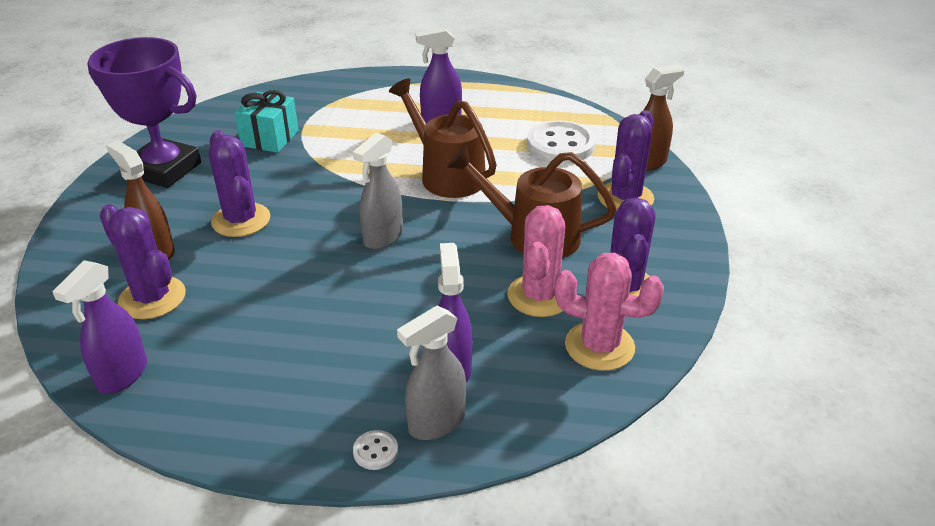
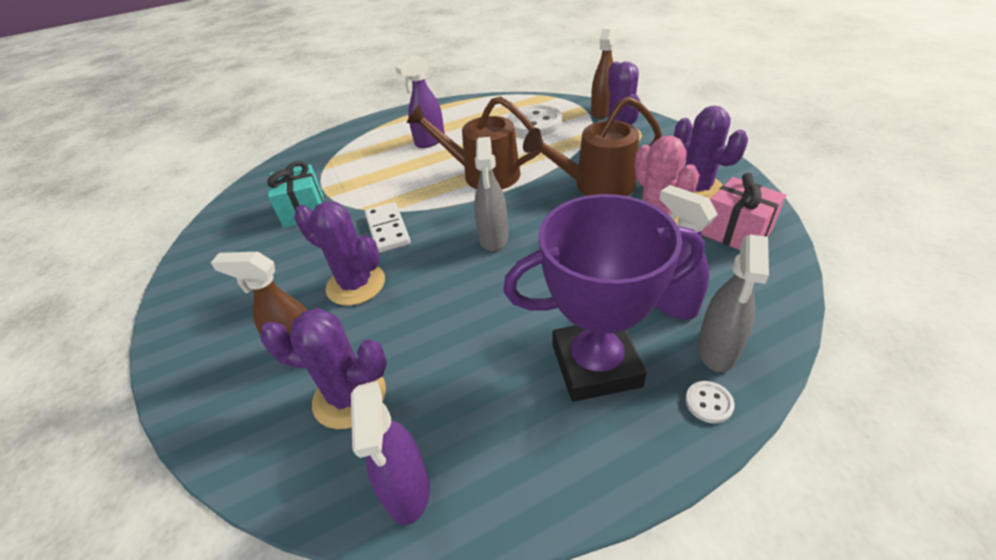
camera: 30 degrees left, 5 degrees up
(164, 169) = (227, 279): purple trophy -> purple trophy (595, 365)
(312, 187) = (387, 230): none -> white domino
(599, 346) = (736, 232): pink cactus -> pink gift

